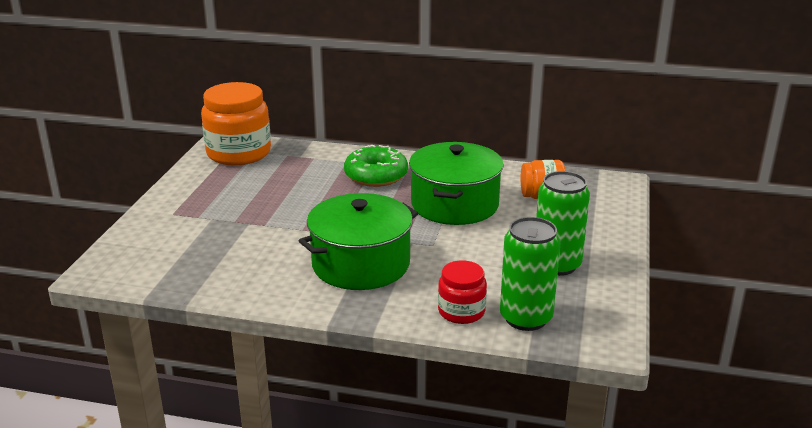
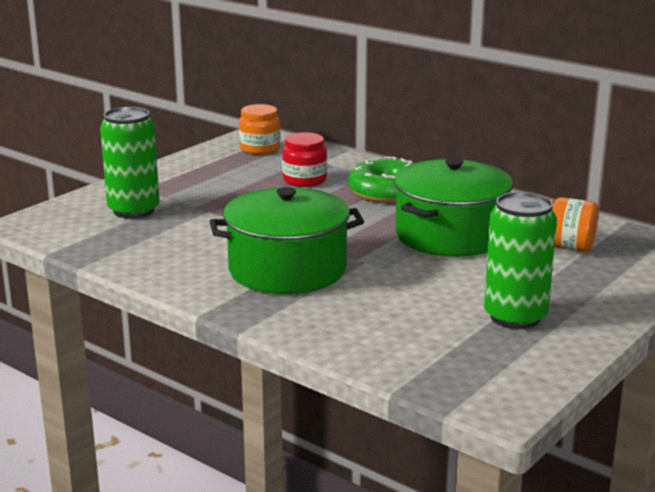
camera: 25 degrees right, 5 degrees down
(238, 153) = (260, 148): orange jar -> orange jar, size x0.55
(461, 311) = (354, 336): red jar -> red jar (304, 180)
(526, 318) = (423, 359): green can -> green can (134, 210)

